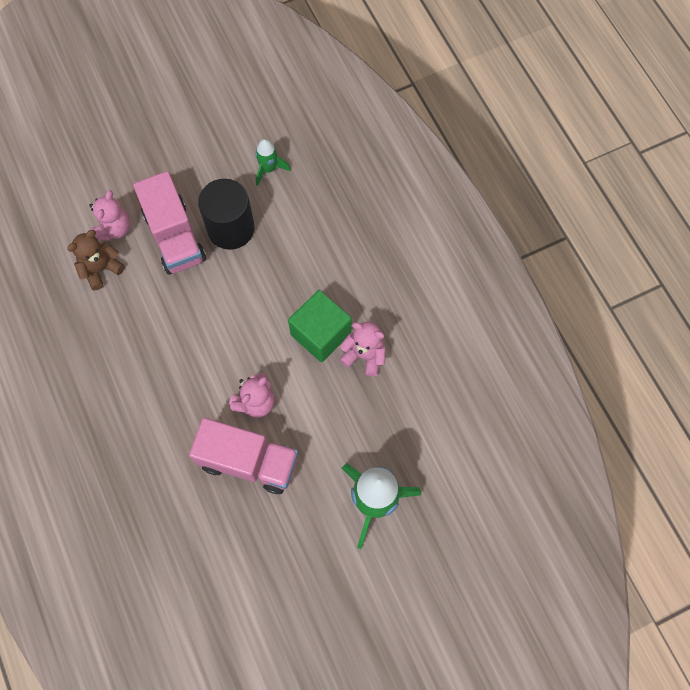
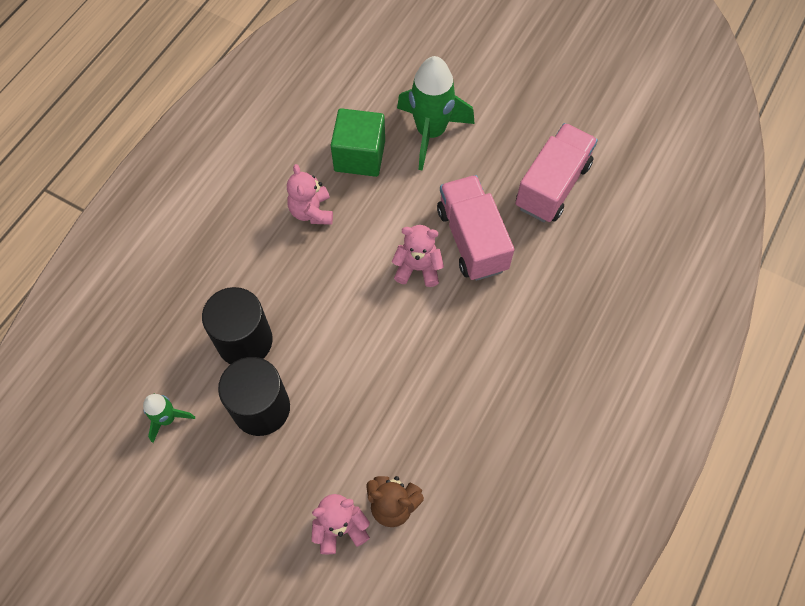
camera: 125 degrees left, 5 degrees down
(175, 236) = (307, 456): pink truck -> pink truck (552, 185)
(289, 246) = (244, 341): none -> black cylinder
(320, 334) = (316, 257): green cube -> green cube (359, 156)

